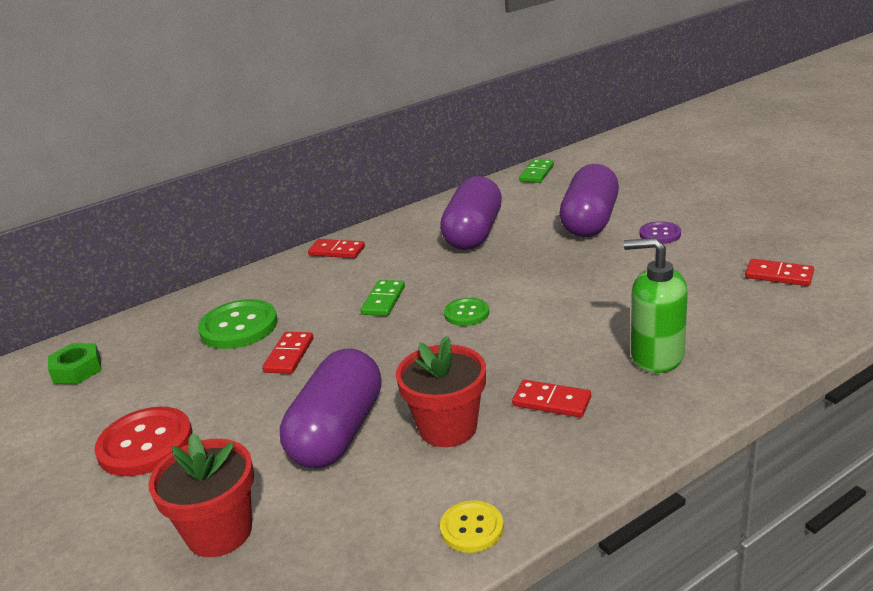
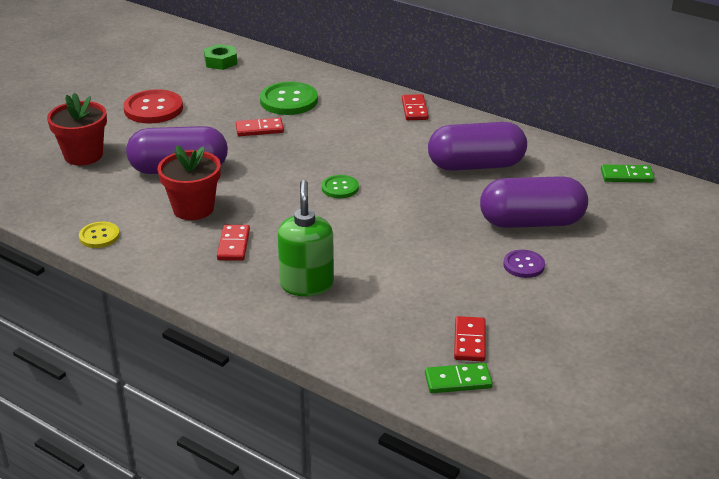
camera: 65 degrees right, 5 degrees up
(383, 300) = (346, 148): green domino -> green domino (458, 381)

